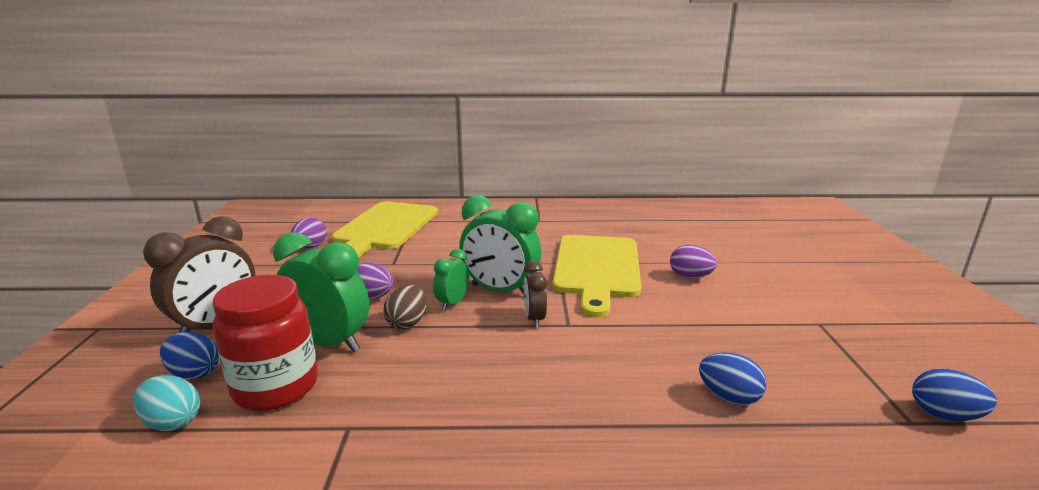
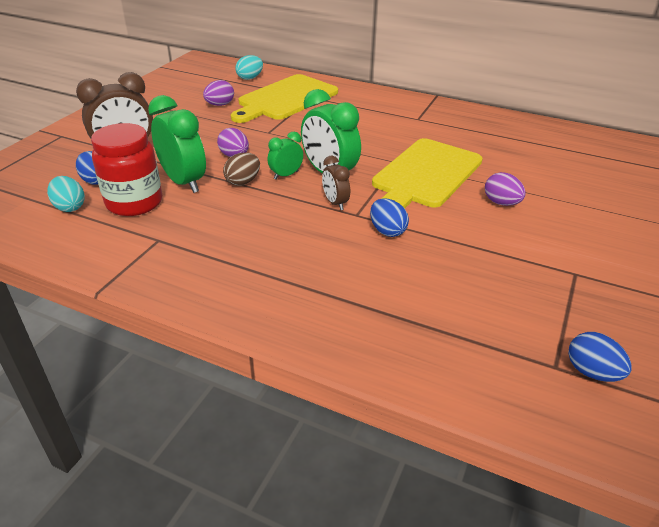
camera: 25 degrees right, 15 degrees up
(326, 215) = (250, 78): none -> turquoise egg
(534, 319) = (335, 203): brown clock -> brown clock turned 45 degrees counterclockwise
(728, 397) = (424, 302): blue egg -> blue egg (387, 231)

